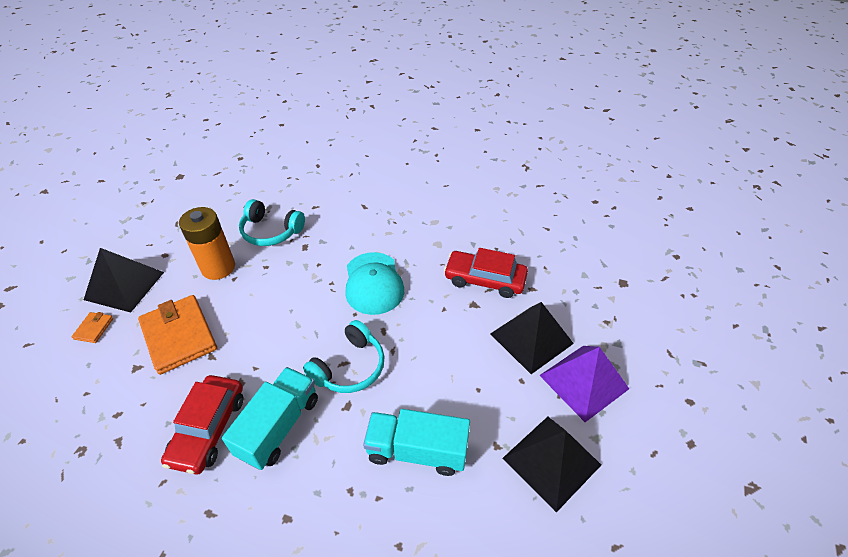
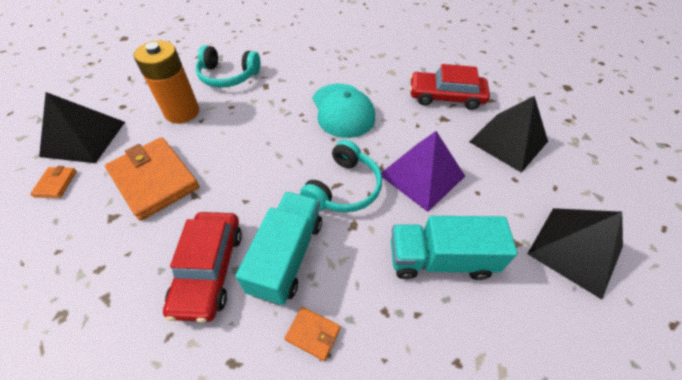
camera: 10 degrees left, 5 degrees up
(282, 500) = (313, 334): none -> orange wallet
(583, 382) = (572, 173): purple pyramid -> purple pyramid (421, 175)

